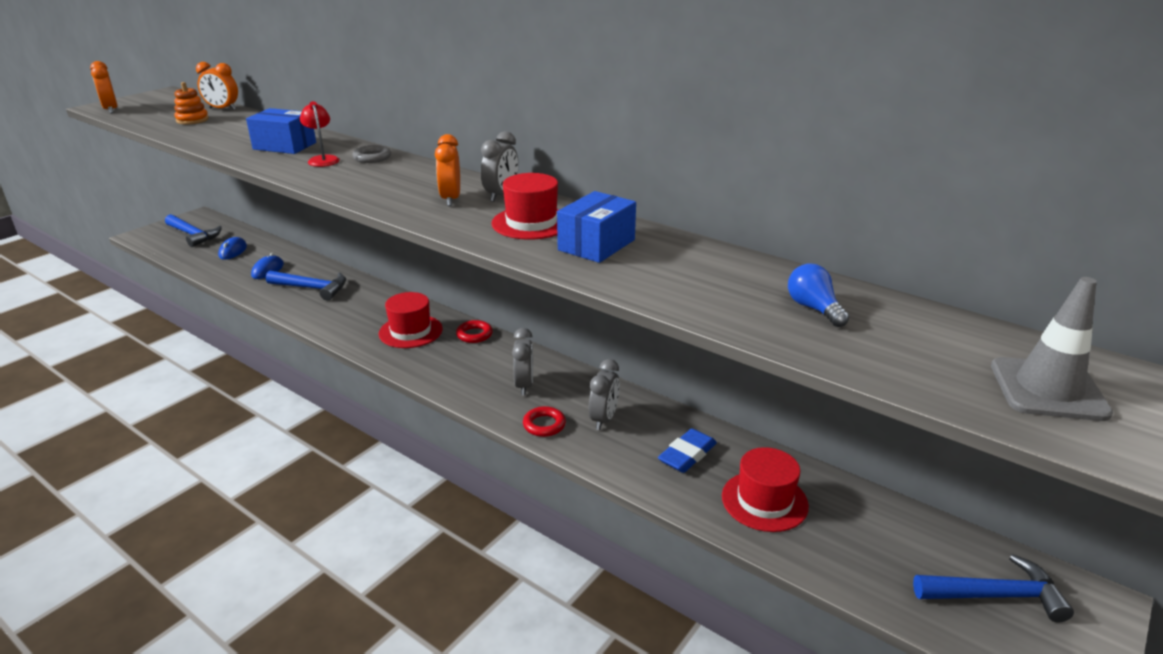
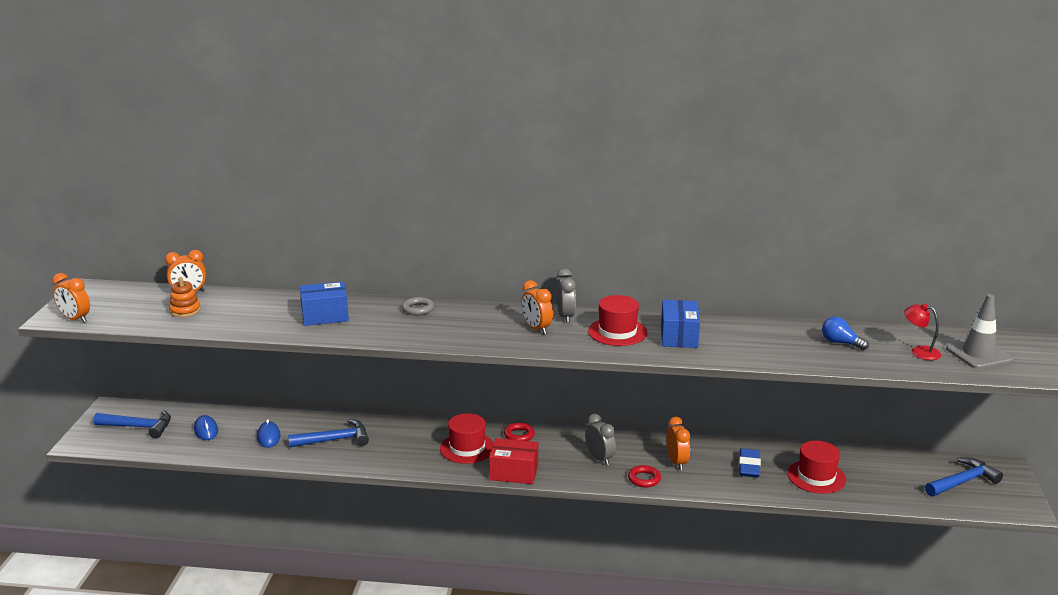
camera: 30 degrees left, 5 degrees down
(323, 159) = (381, 320): red lamp -> red lamp (919, 351)
(421, 370) = (514, 472): none -> red box
(604, 419) = (677, 462): grey clock -> orange clock

